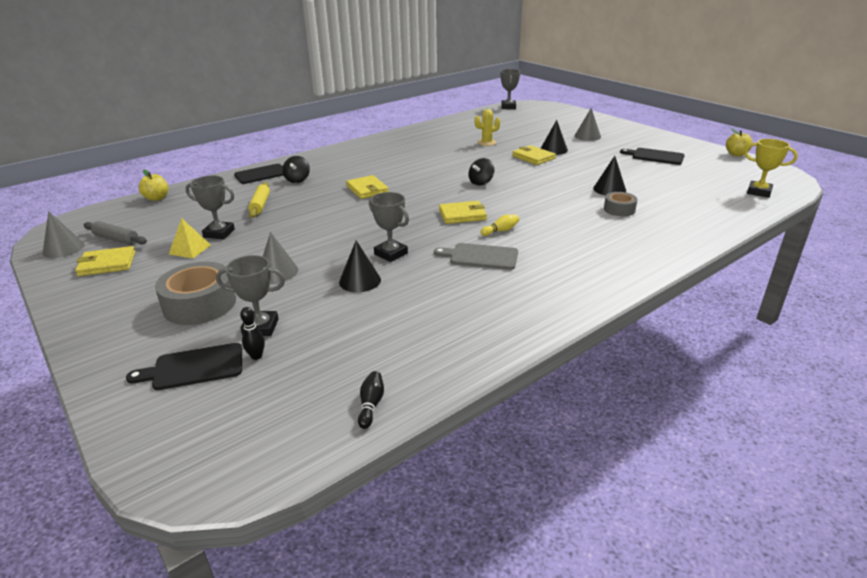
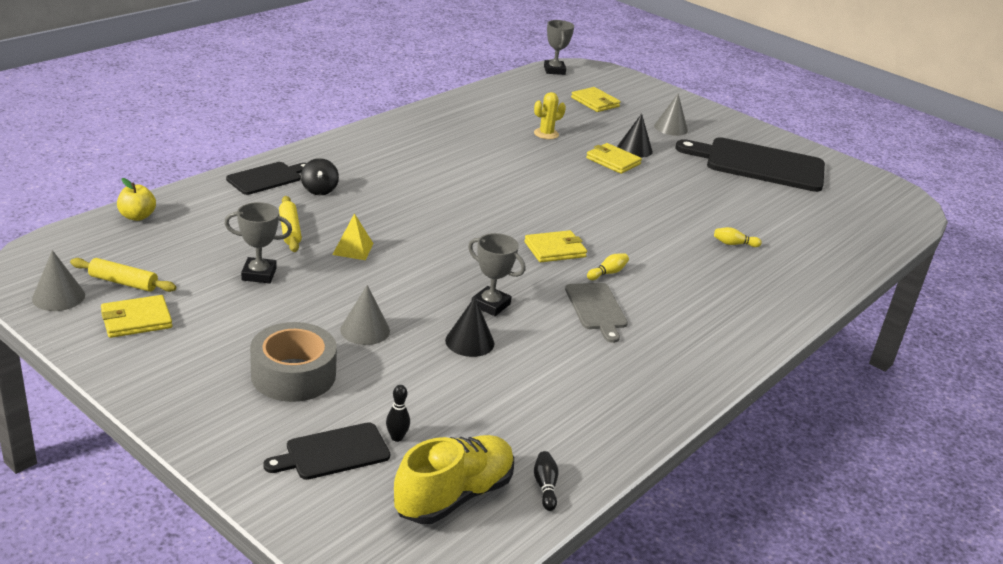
camera: 15 degrees left, 0 degrees up
(116, 239) = (123, 282): grey rolling pin -> yellow rolling pin
(190, 249) = (234, 298): yellow pyramid -> yellow pyramid (353, 249)
(260, 327) = (383, 403): grey trophy -> none
(280, 410) = (454, 496): none -> yellow shoe
(367, 189) = (420, 208): yellow wallet -> yellow wallet (595, 102)
(480, 256) = (596, 309): grey cutting board -> grey cutting board turned 105 degrees counterclockwise
(481, 182) = (561, 200): black spinning top -> none
(609, 189) = (716, 214): black cone -> none
(619, 209) = (734, 244): grey tape -> yellow bowling pin
(655, 156) = (759, 164): black cutting board -> black cutting board, size x1.95
(736, 154) = (850, 164): yellow apple -> none
(759, 192) = (881, 222): yellow trophy -> none

